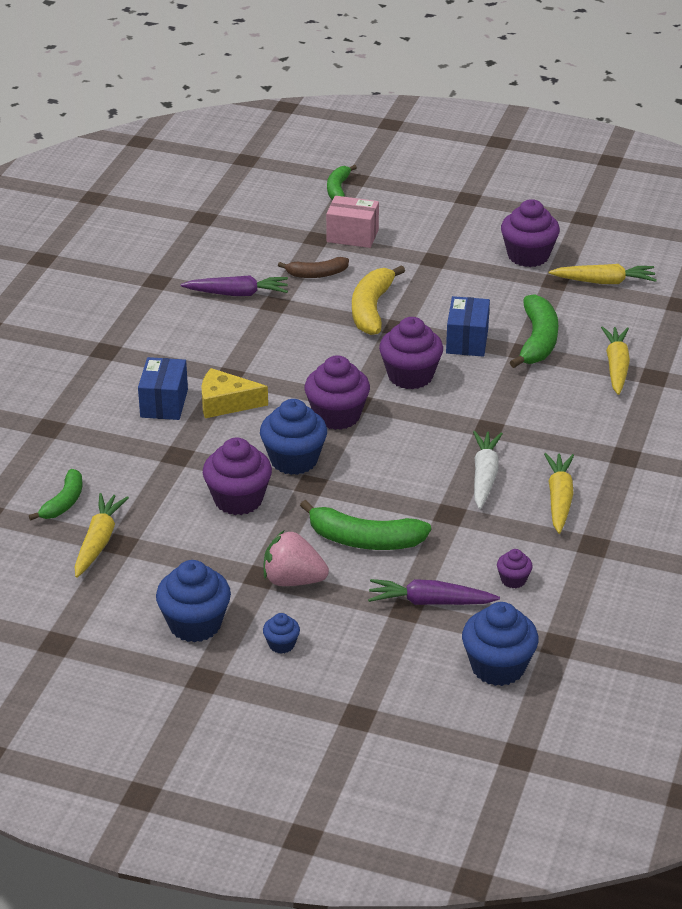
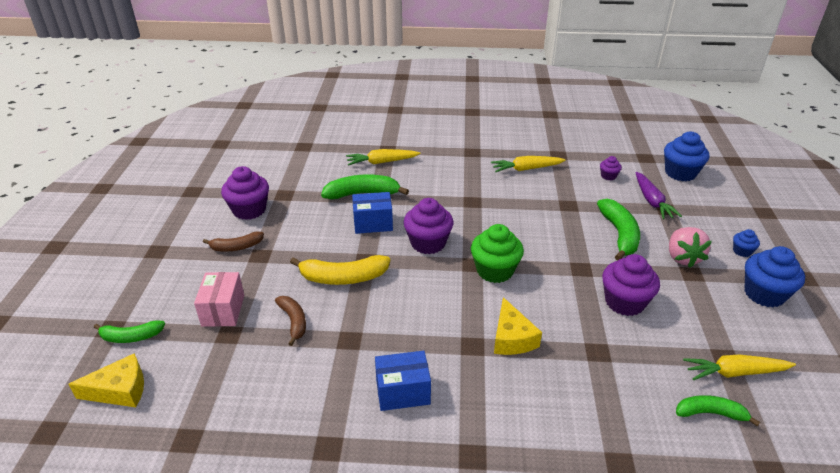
camera: 105 degrees left, 0 degrees up
(164, 403) = (534, 380): blue box -> blue box (403, 392)
(237, 294) = (339, 371): purple carrot -> none
(274, 187) = (120, 390): none -> yellow cheese
(294, 460) = (560, 283): blue cupcake -> none
(337, 416) = (495, 271): purple cupcake -> green cupcake
(455, 245) = (236, 247): none -> brown banana
(484, 476) = (522, 197): white carrot -> none
(604, 282) = (281, 175): yellow carrot -> none

